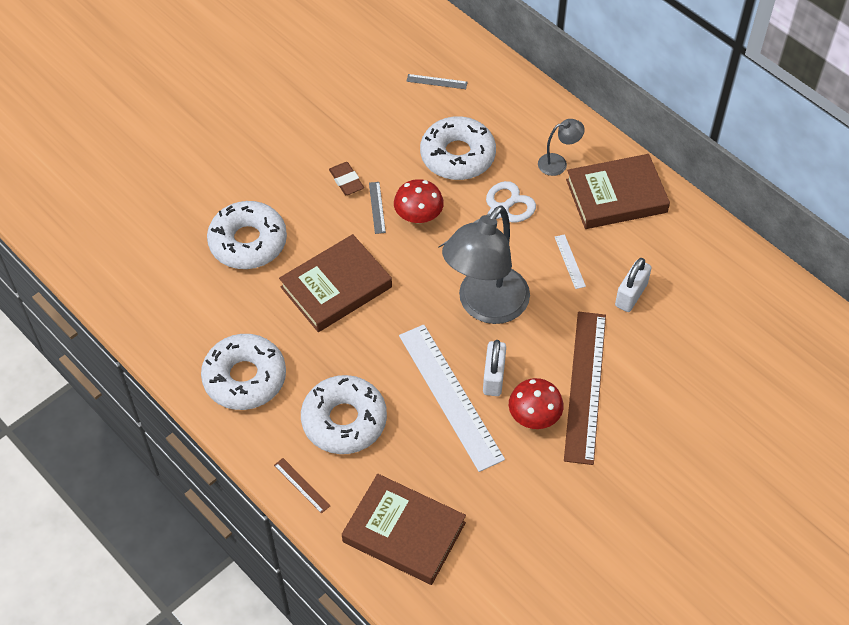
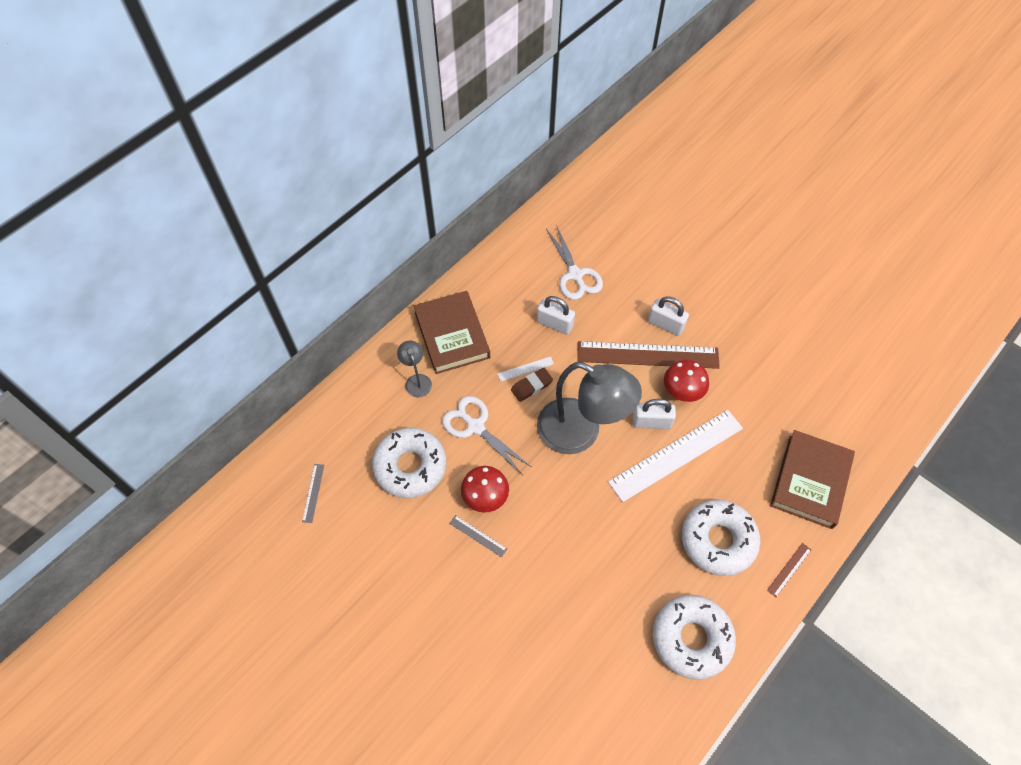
camera: 95 degrees left, 5 degrees up
(248, 242) = (531, 661): white donut -> none
(336, 287) = (576, 564): brown book -> none
(346, 181) = (446, 569): brown eraser -> brown eraser (531, 386)
(377, 207) = (478, 536): grey ruler -> grey ruler turned 45 degrees clockwise
(629, 412) = (665, 324): none -> white padlock
(704, 323) = (575, 275): none -> white scissors

